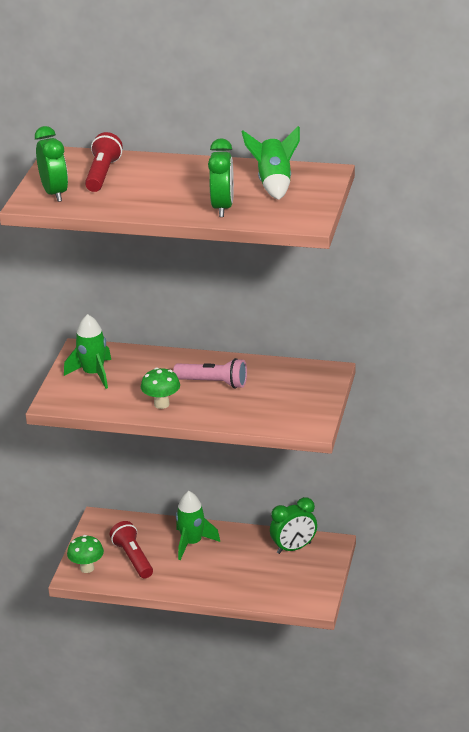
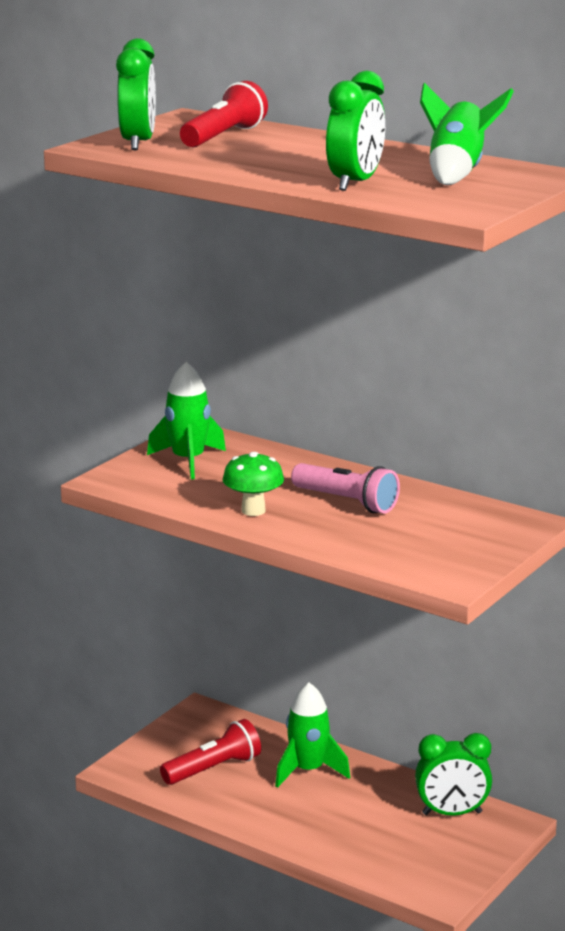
camera: 20 degrees right, 10 degrees down
(87, 568) = (142, 765): green mushroom -> none
(133, 558) = (213, 769): red flashlight -> red flashlight turned 60 degrees clockwise

